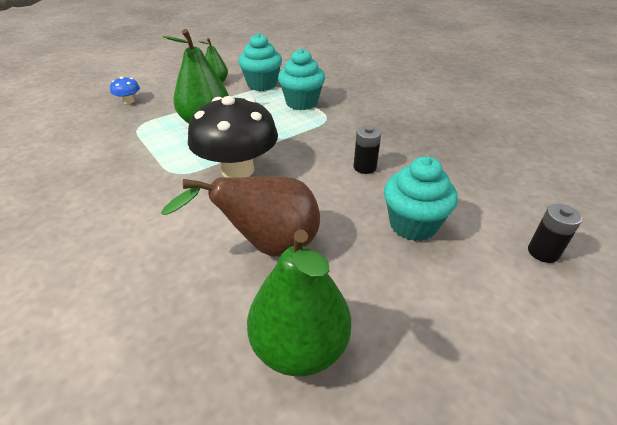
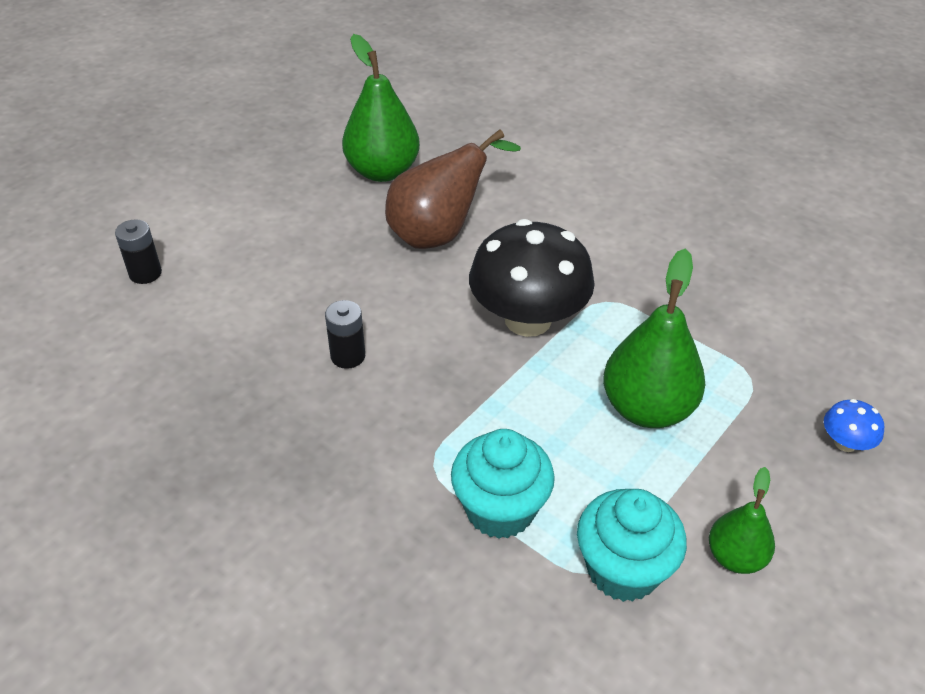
camera: 165 degrees right, 5 degrees up
(413, 225) = (284, 280): turquoise cupcake -> none

